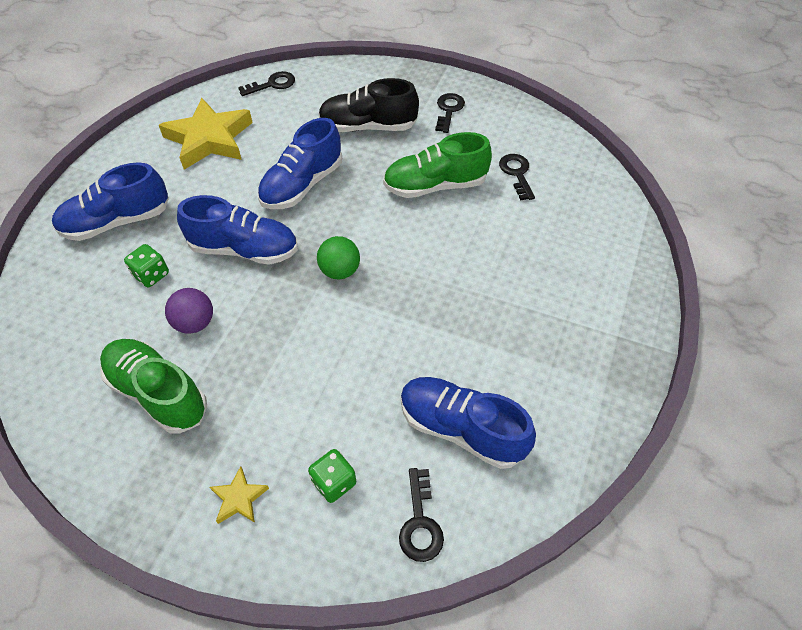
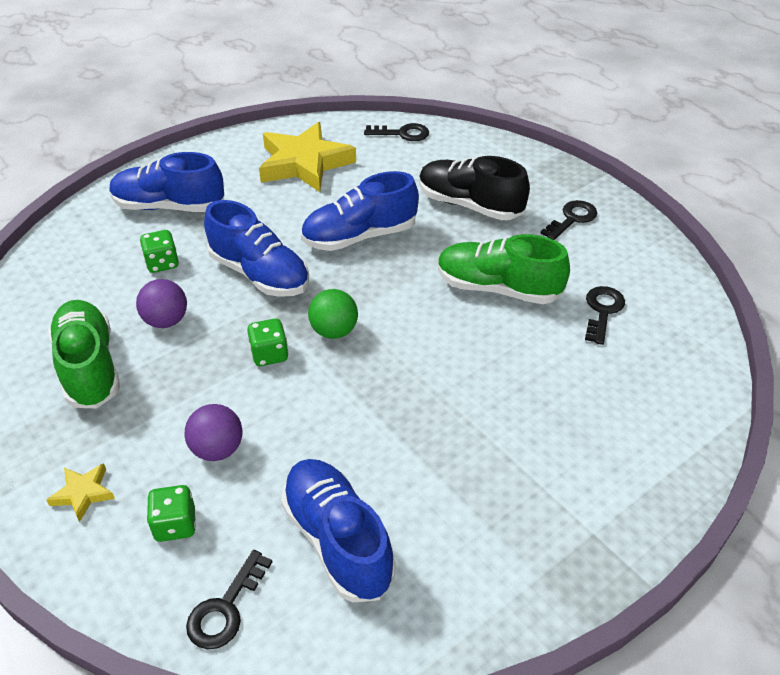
camera: 30 degrees right, 10 degrees down
(303, 312) = (269, 354): none -> green dice
(321, 407) = (217, 449): none -> purple ball

